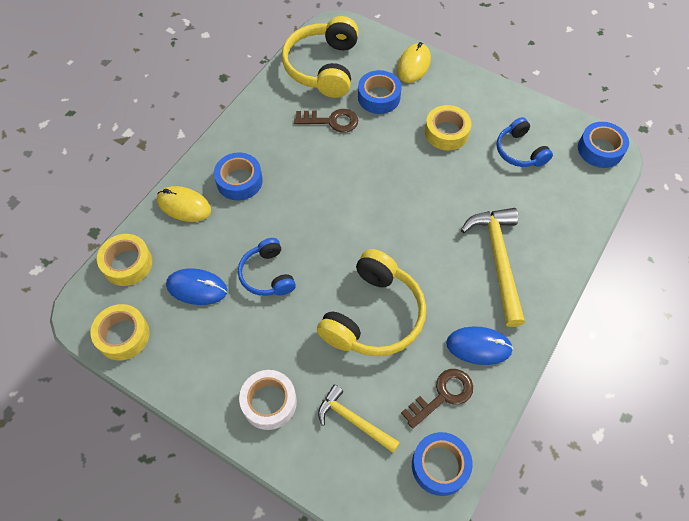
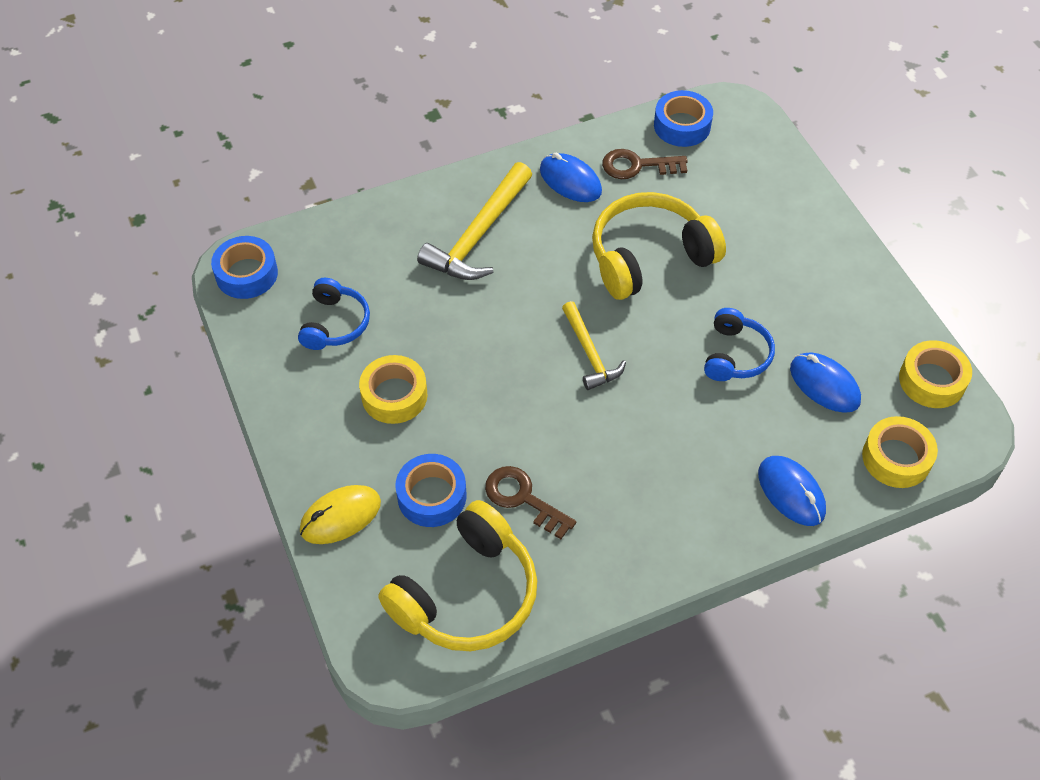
camera: 145 degrees left, 5 degrees down
(184, 206) = (791, 492): yellow mouse -> blue mouse
(239, 181) = (701, 485): blue tape -> none
(269, 402) = (805, 243): white tape -> none
(354, 420) = (733, 190): yellow hammer -> yellow hammer (590, 353)

